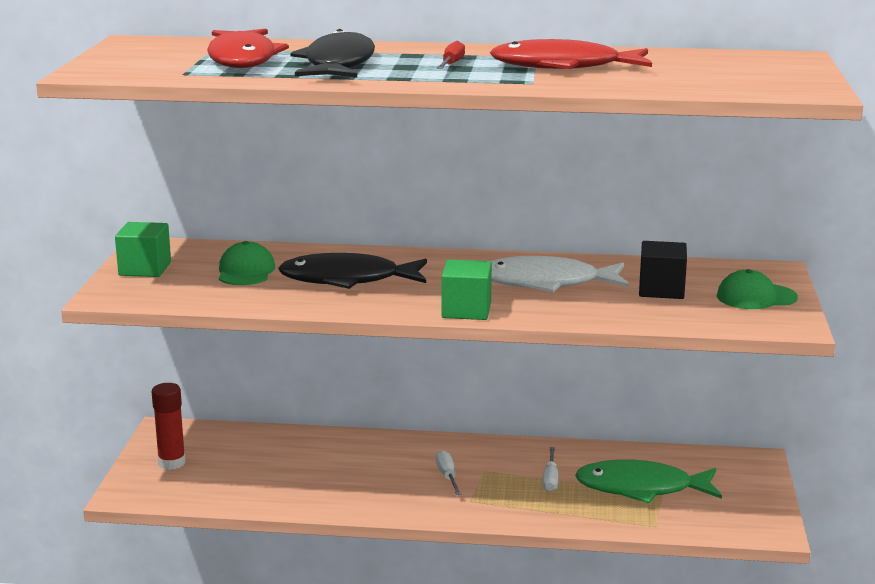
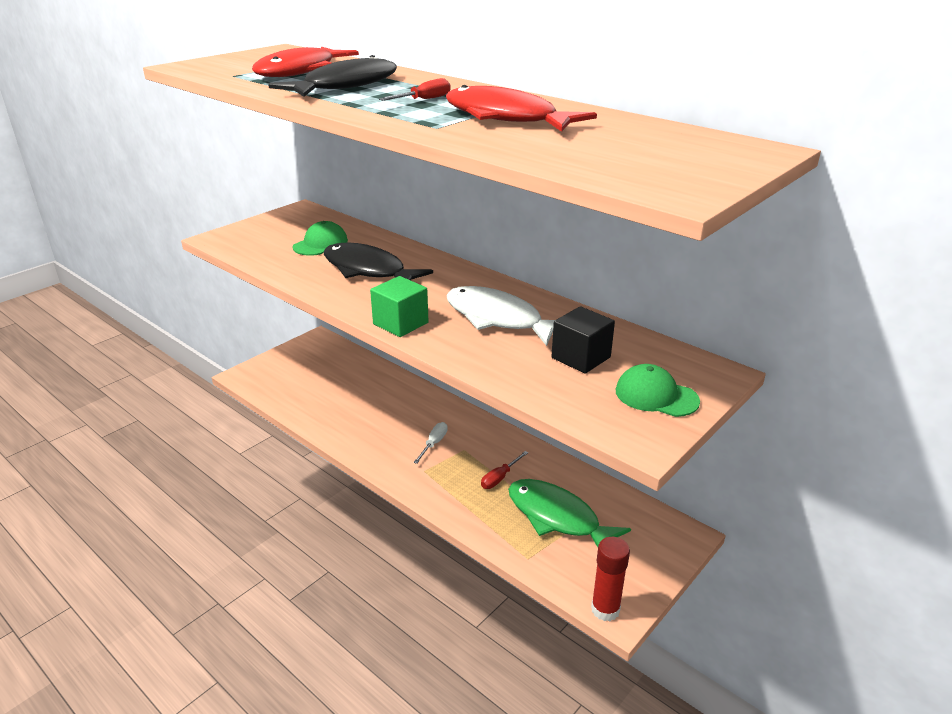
camera: 35 degrees right, 10 degrees up
(145, 269) = (270, 225): green cube -> none
(172, 463) = (292, 363): red glue stick -> red glue stick (605, 609)
(550, 479) = (500, 478): white screwdriver -> red screwdriver

